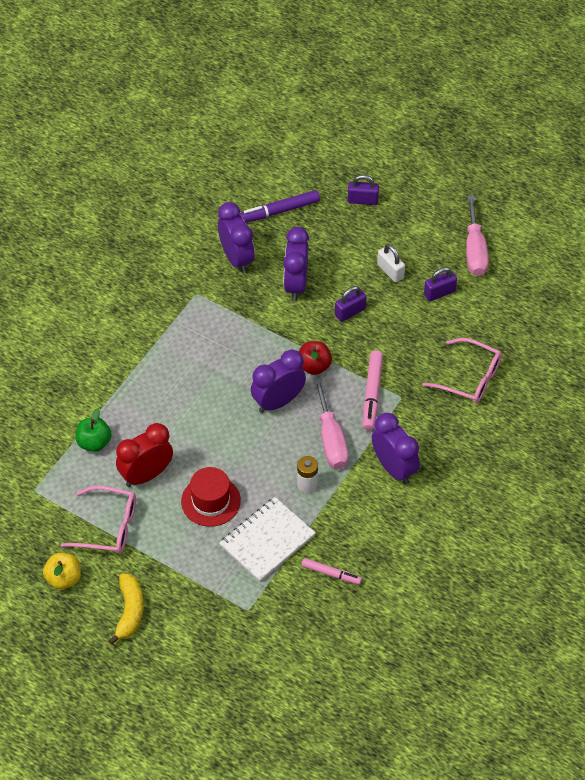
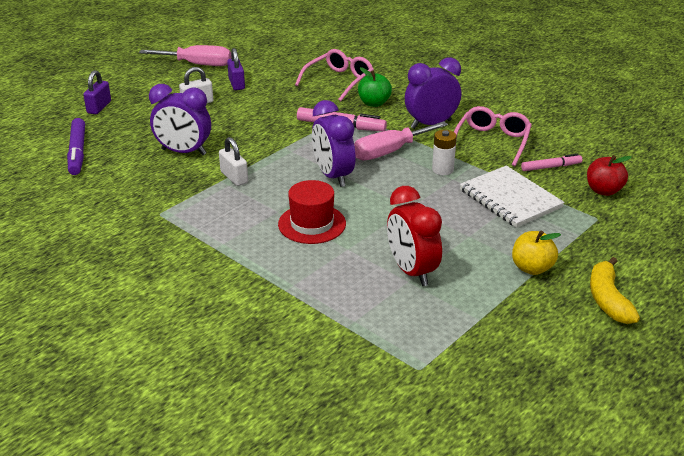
camera: 80 degrees left, 20 degrees down
(64, 578) = (562, 351): yellow apple -> yellow apple (532, 268)
(94, 443) = (353, 309): green apple -> green apple (374, 103)
(108, 527) = (484, 307): pink glasses -> pink glasses (492, 142)
(130, 611) = (608, 299): yellow banana -> yellow banana turned 105 degrees counterclockwise
(210, 501) = (455, 229): red hat -> red hat (312, 224)
(237, 259) = (125, 183): purple clock -> none
(261, 330) = (234, 177): none -> white padlock
(314, 366) = (295, 152): red apple -> red apple (603, 190)
(331, 439) = (390, 152): pink screwdriver -> pink screwdriver turned 150 degrees clockwise
(331, 574) = (551, 167): pink marker -> pink marker turned 45 degrees clockwise
(350, 312) = (236, 127): purple padlock -> none

